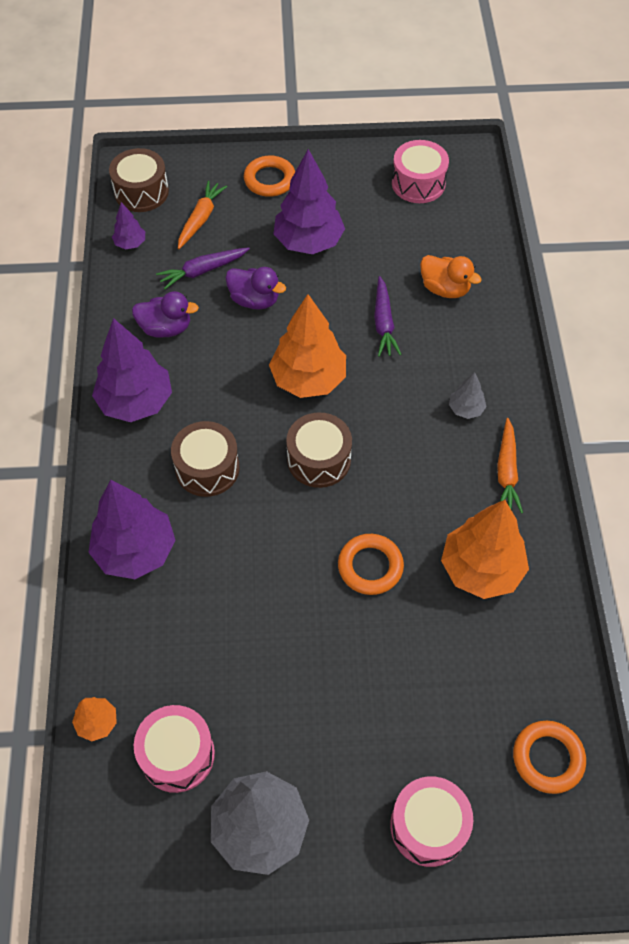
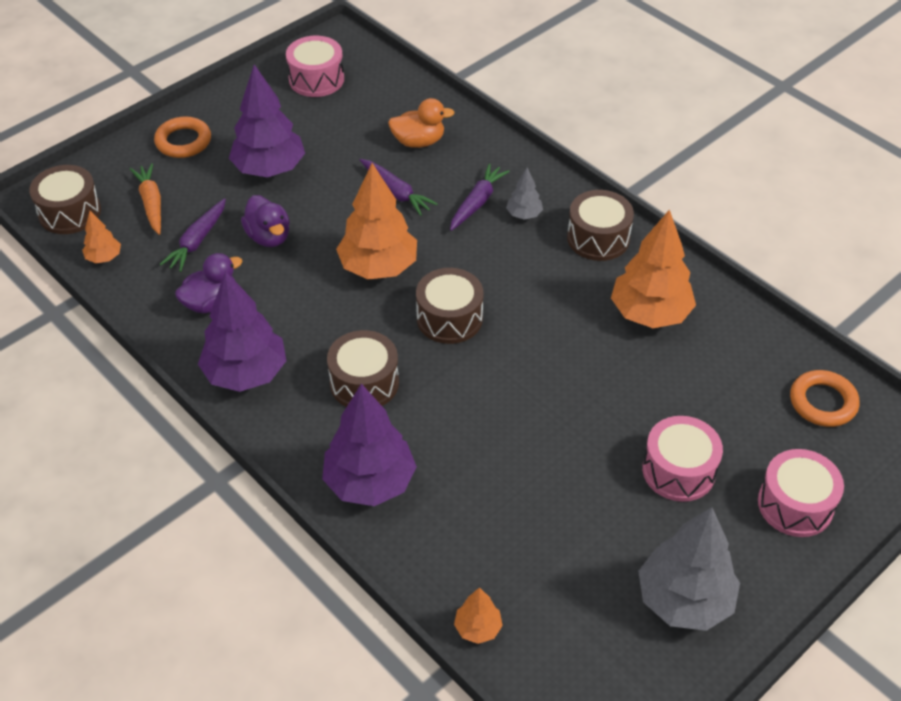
camera: 40 degrees left, 10 degrees down
(130, 243) = (104, 258): purple tree -> orange tree
(177, 754) = (567, 600): pink drum -> pink drum (678, 470)
(254, 300) = (269, 237): purple duck -> purple duck turned 75 degrees clockwise
(370, 566) = (569, 365): orange ring -> none
(438, 373) = (477, 202): none -> purple carrot
(506, 471) = (598, 238): orange carrot -> brown drum

